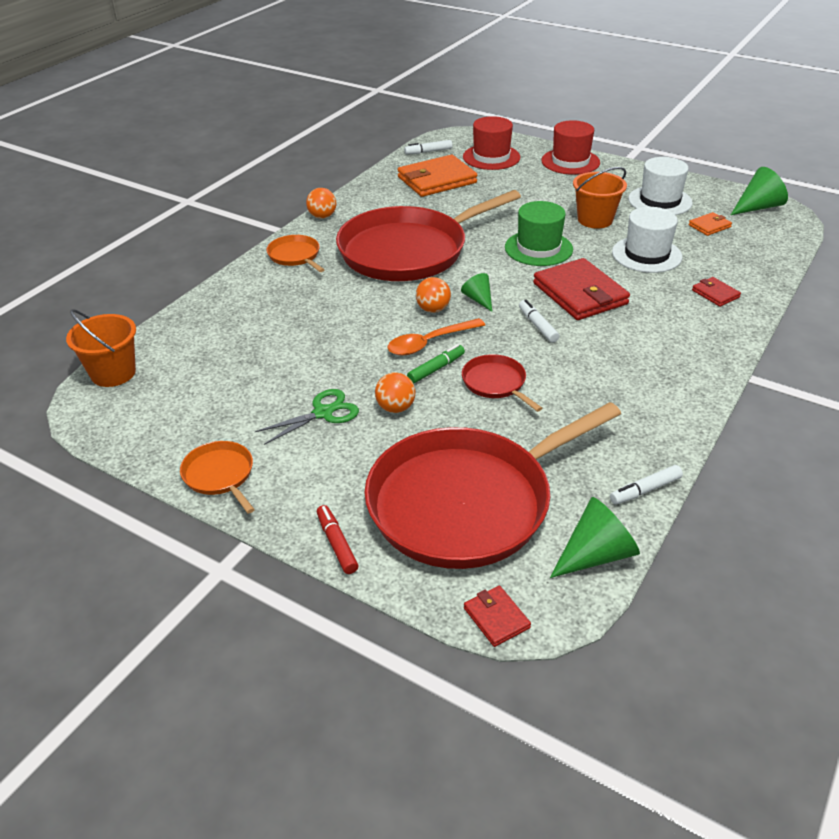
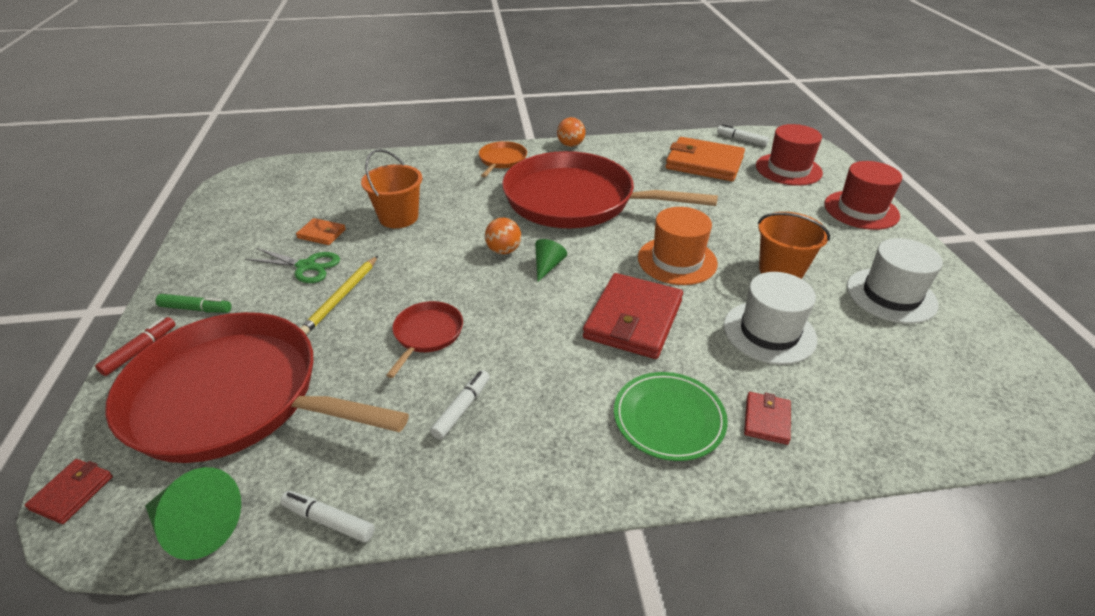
camera: 50 degrees right, 0 degrees up
(113, 373) = (285, 168): orange bucket -> orange bucket (398, 217)
(220, 475) = (197, 259): orange pan -> none
(395, 408) = (342, 297): orange ball -> yellow pencil
(429, 343) = (452, 271): orange spoon -> none
(436, 369) = (417, 292): green marker -> green marker (196, 309)
(537, 325) = (546, 318): white marker -> white marker (462, 408)
(538, 248) = (677, 260): green hat -> orange hat
(682, 324) = (669, 418): none -> green plate
(709, 226) = (903, 354): orange wallet -> orange wallet (321, 234)
(757, 207) = (1016, 376): green cone -> none

